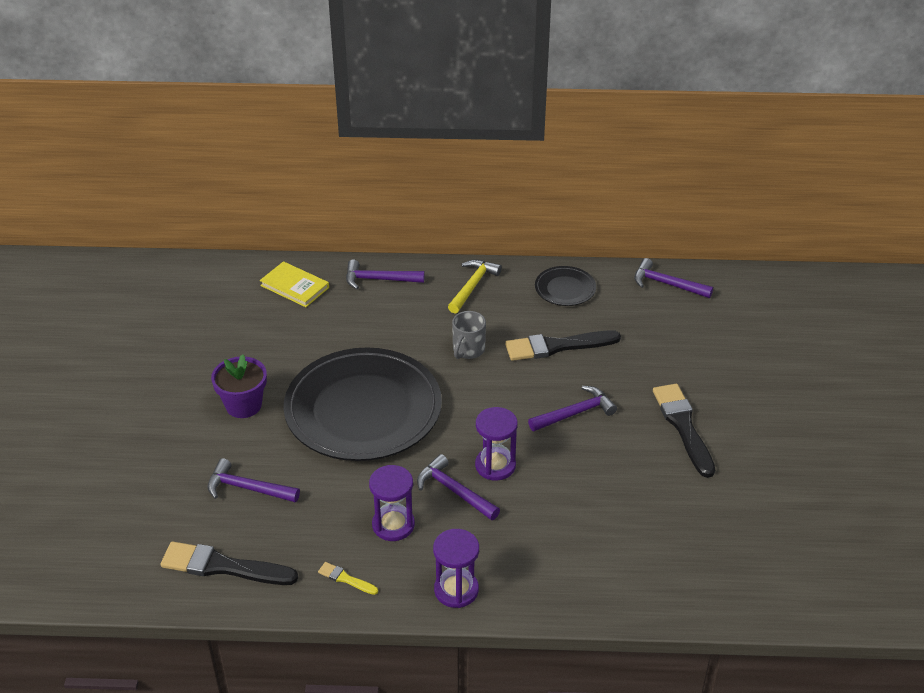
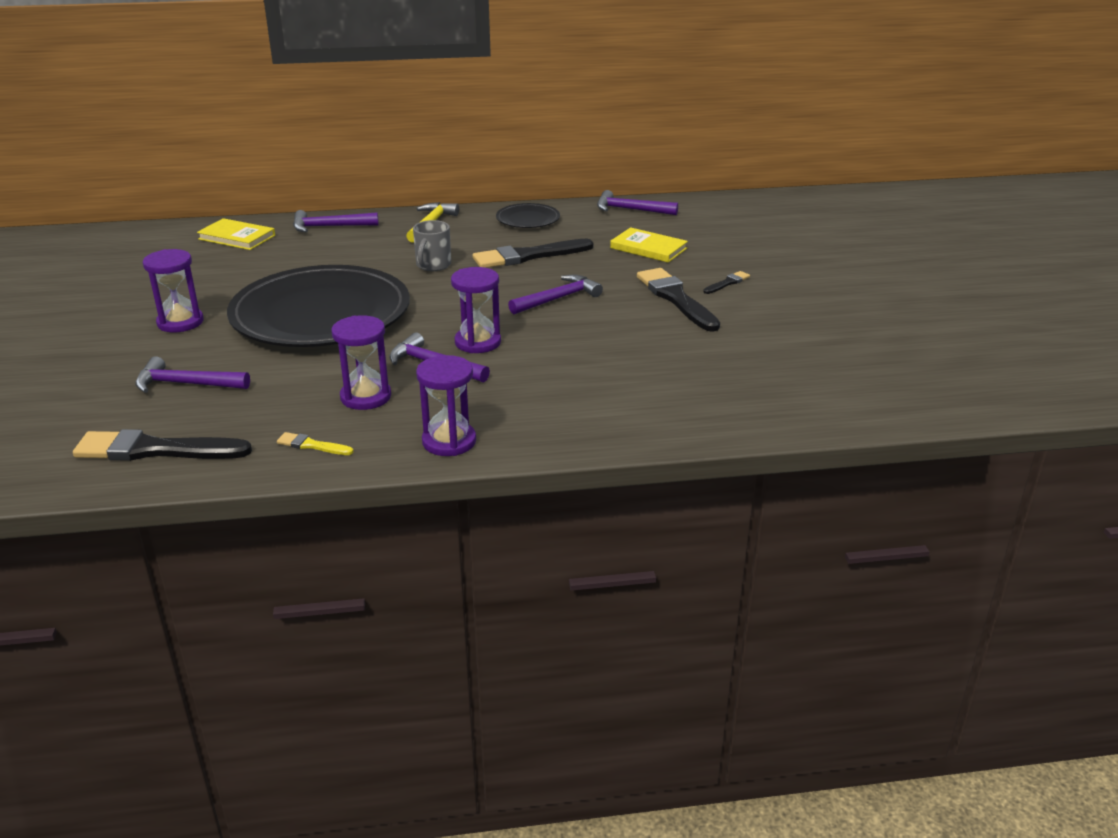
camera: 10 degrees left, 10 degrees down
(243, 405) = (180, 322): purple flower pot -> purple hourglass
(672, 347) = (648, 248): none -> yellow book
(736, 409) = (727, 283): none -> black brush

